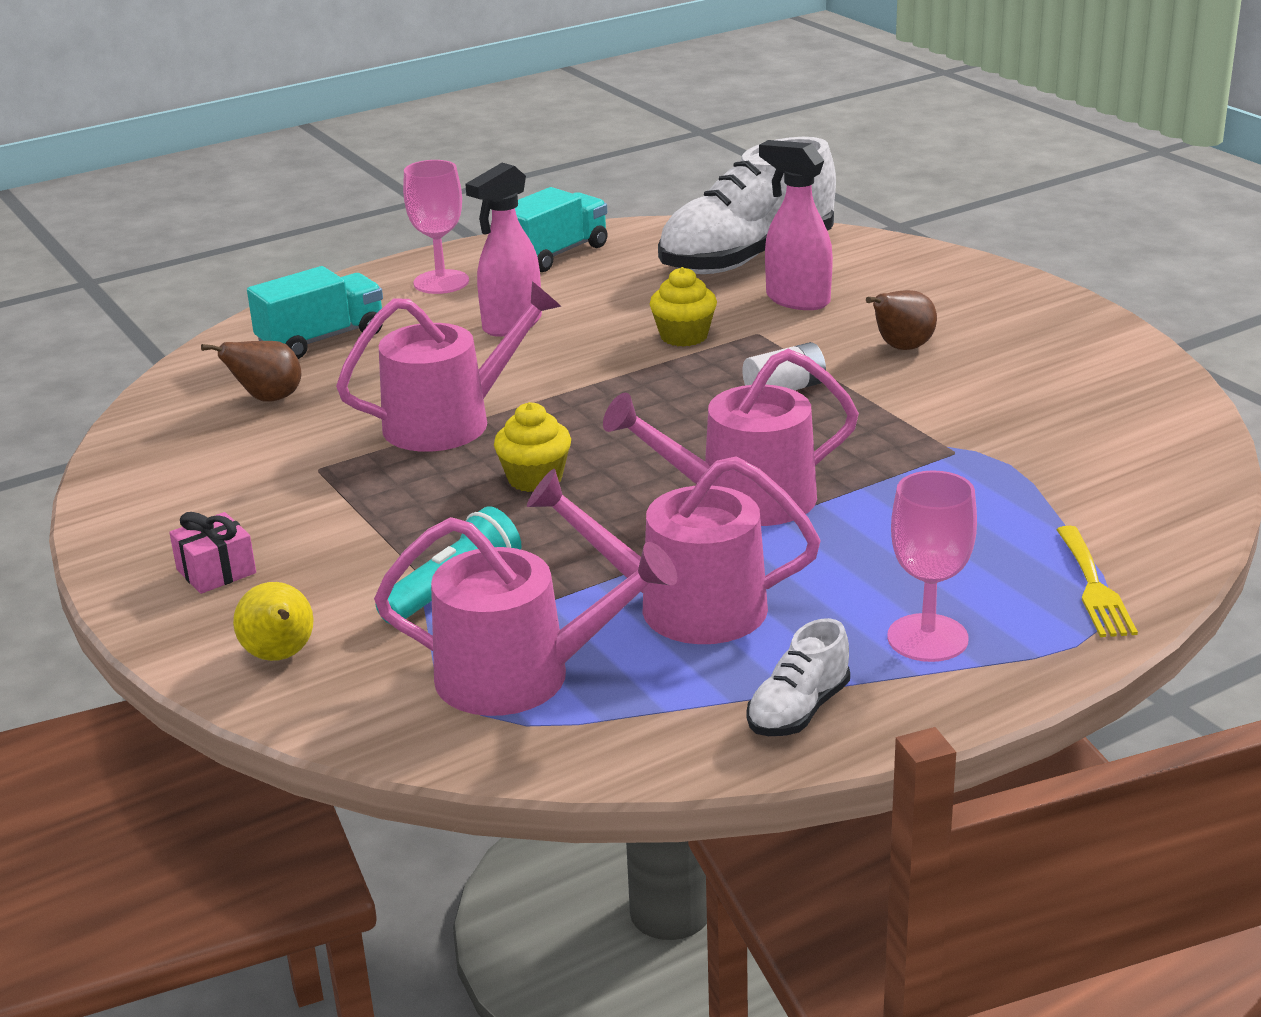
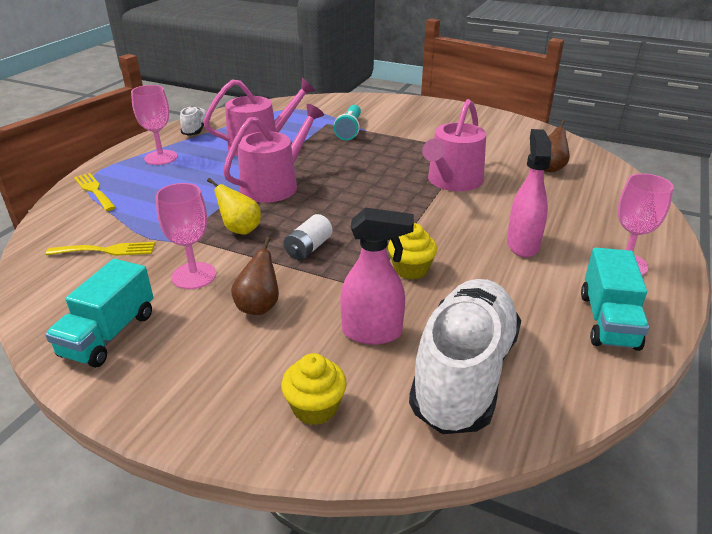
camera: 145 degrees right, 5 degrees up
(216, 571) = (436, 115): pink gift -> none
(280, 656) = (375, 105): yellow pear -> yellow pear (240, 229)
(321, 339) = (597, 203): turquoise truck -> turquoise truck (109, 334)
(520, 676) = (295, 117): pink watering can -> none
(535, 479) = (375, 169): yellow cupcake -> yellow cupcake (315, 408)
(965, 397) = (194, 276): none -> pink goblet
(1083, 462) = (107, 250): none -> yellow fork

